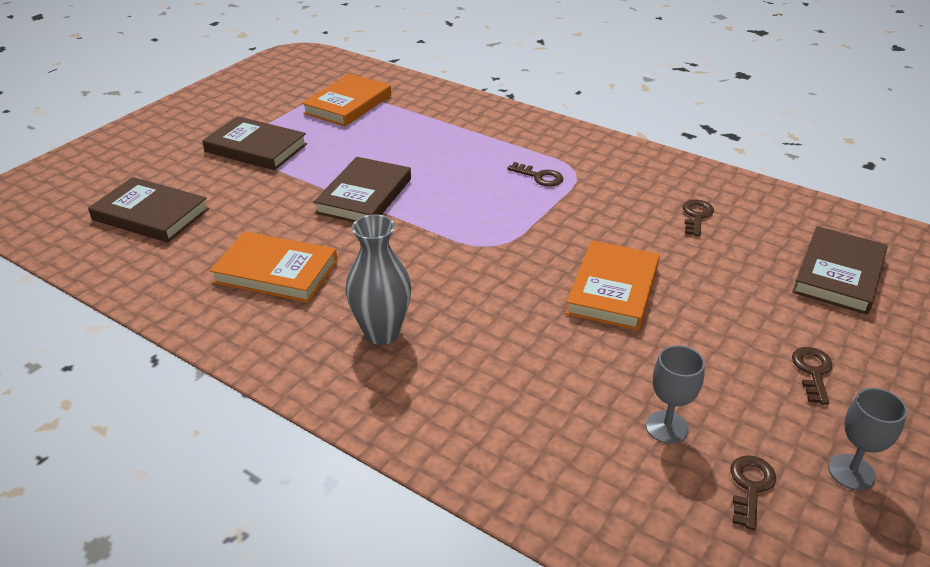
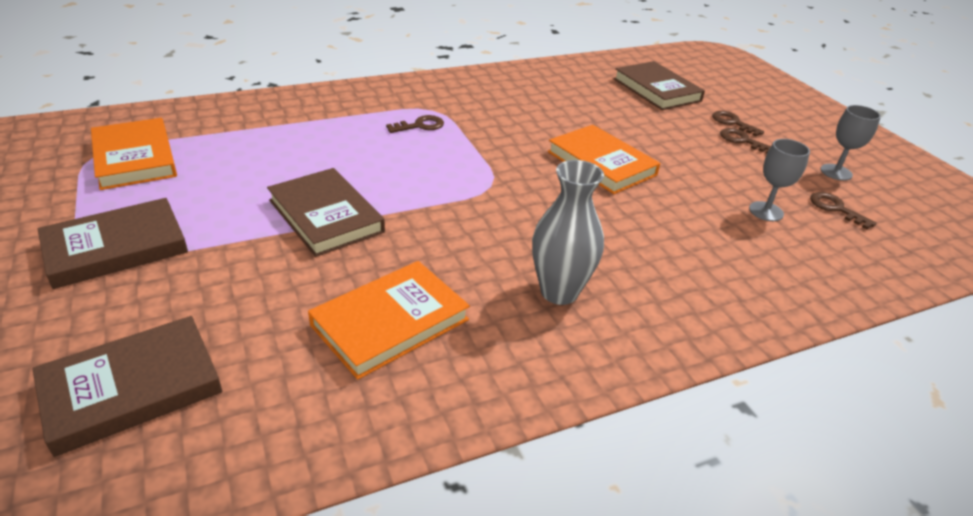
camera: 60 degrees left, 0 degrees up
(696, 216) = (547, 98): brown key -> brown key (732, 123)

